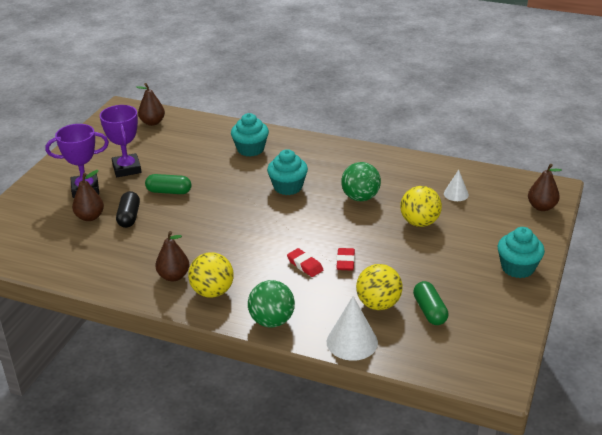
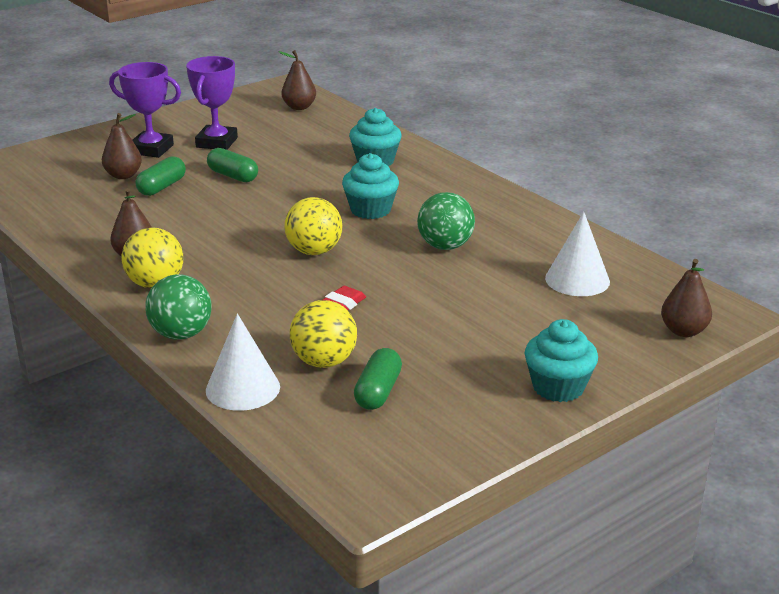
camera: 30 degrees right, 5 degrees down
(129, 217) = (162, 187): black capsule -> green capsule
(305, 265) = (289, 293): red eraser -> none
(419, 222) = (487, 295): yellow ball -> yellow ball (314, 251)
(456, 194) = (577, 279): white cone -> white cone, size x1.68

